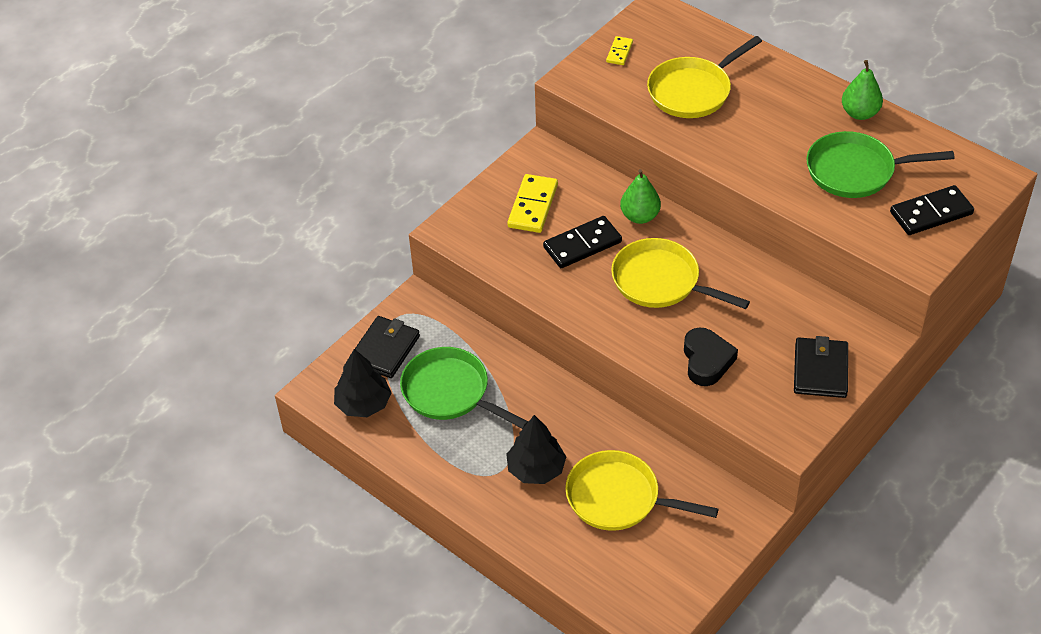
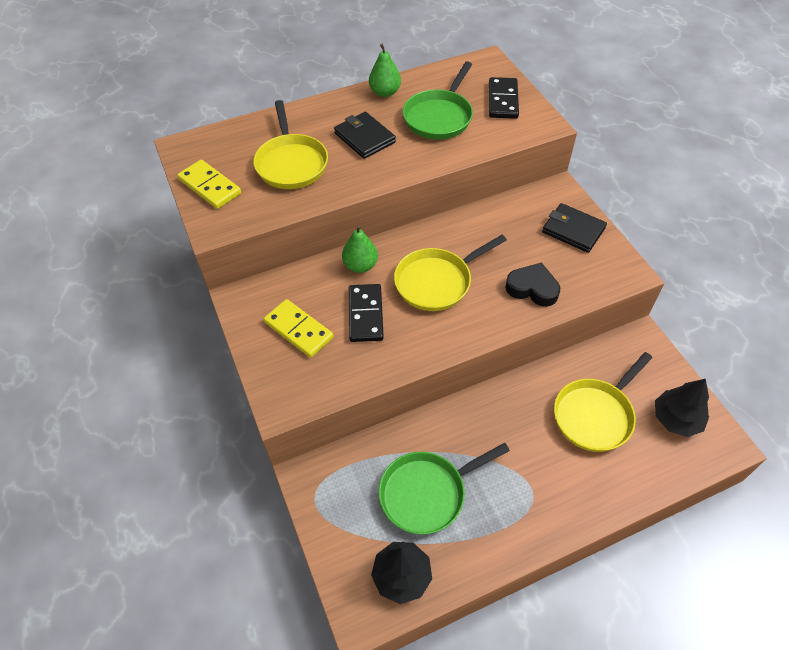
camera: 65 degrees left, 5 degrees up
(385, 349) = (347, 528): black wallet -> black wallet (364, 138)
(536, 469) = (542, 461): black tree -> black tree (676, 419)
(619, 52) = (210, 186): yellow domino -> yellow domino, size x1.83

